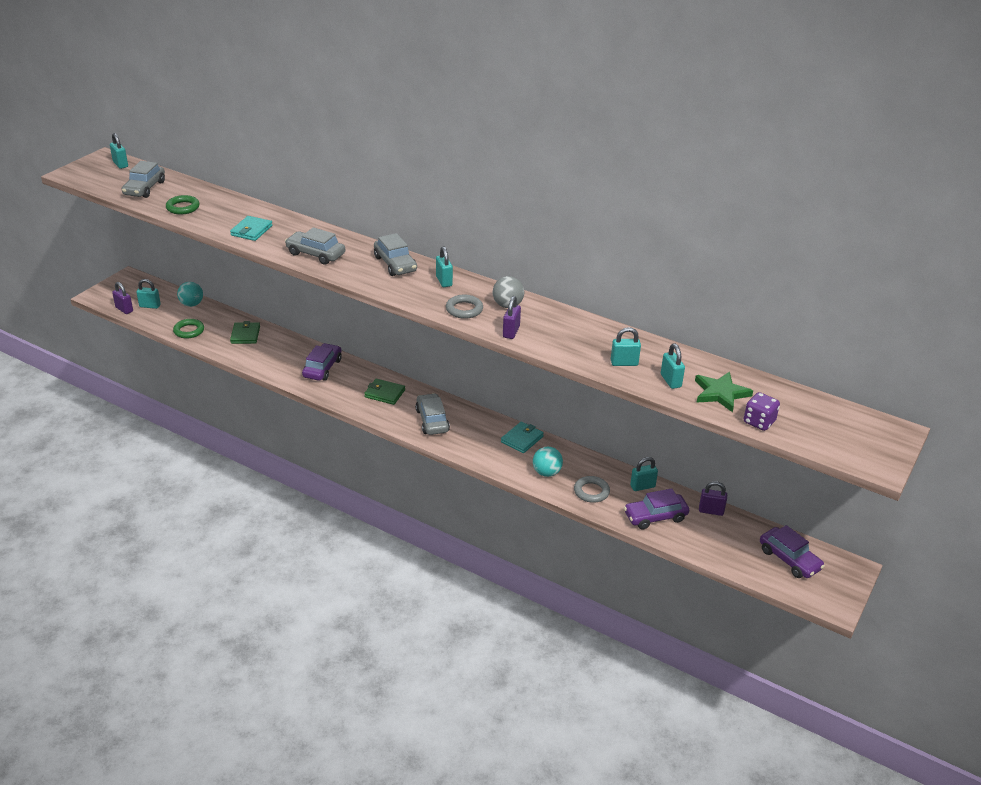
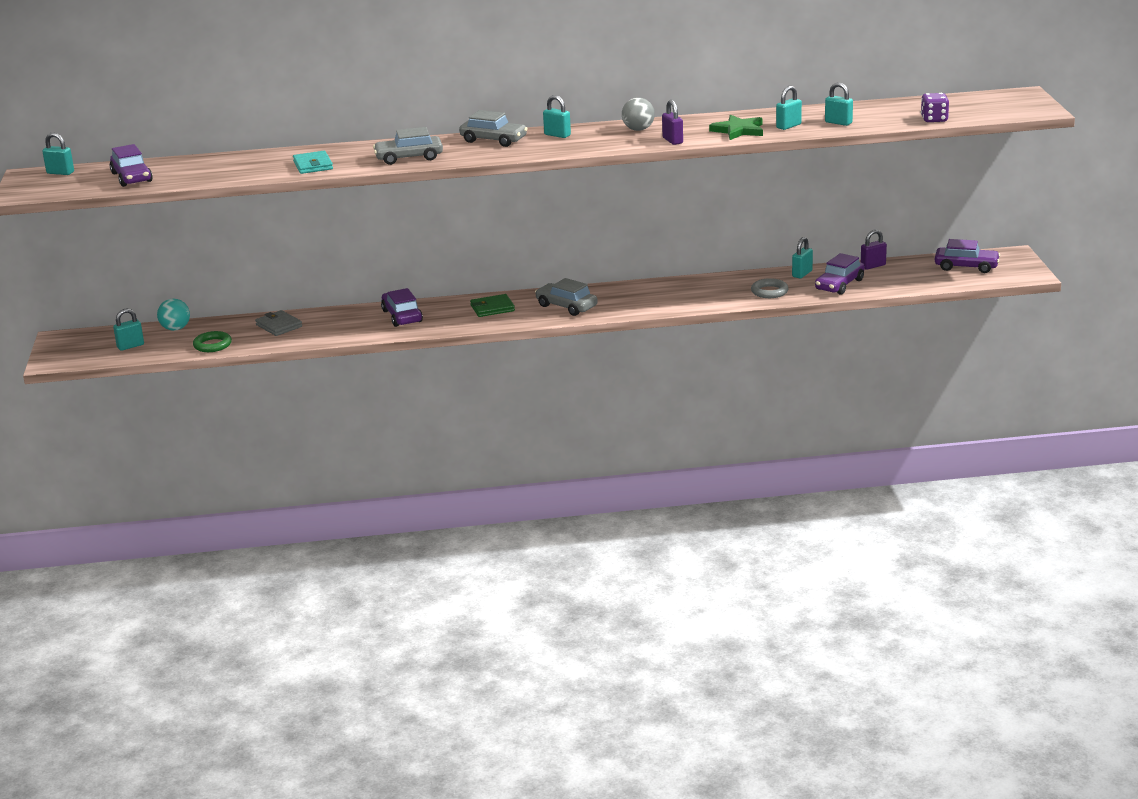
camera: 35 degrees left, 10 degrees down
(124, 309) = (106, 358): purple padlock -> none
(144, 188) = (132, 177): grey car -> purple car
(183, 207) = (206, 175): green ring -> none
(245, 335) = (279, 326): green wallet -> grey wallet
(464, 309) = (609, 143): grey ring -> none
(522, 439) = (662, 287): turquoise wallet -> none
(546, 473) = (716, 296): turquoise ball -> none
(720, 393) = (883, 116): green star -> green star (738, 130)

